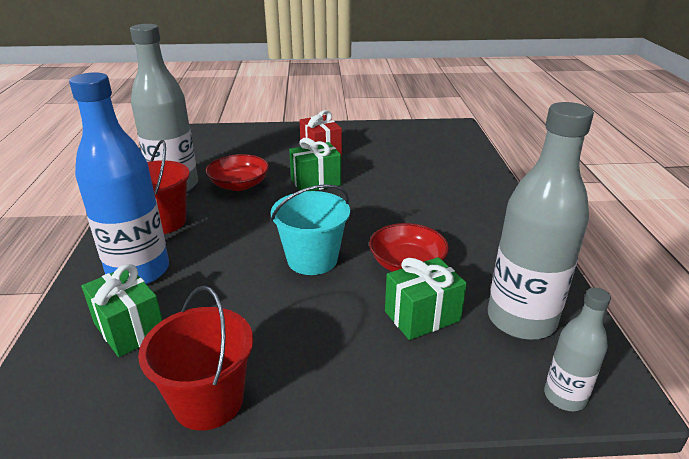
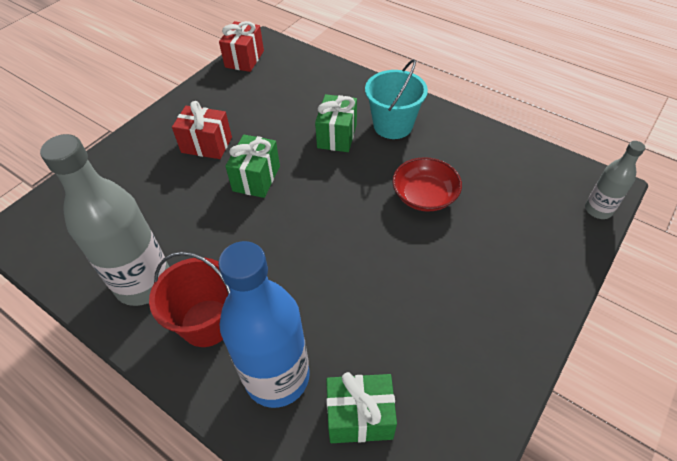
camera: 50 degrees left, 20 degrees up
(208, 401) = (486, 395): red bucket -> none
(239, 185) = (200, 232): red bowl -> none
(312, 259) = (370, 246): turquoise bucket -> turquoise bucket (393, 125)
(422, 316) = (486, 225): green gift -> green gift (337, 136)
(425, 127) = (244, 59): none -> red gift
(521, 319) = (525, 181): grey bottle -> none

